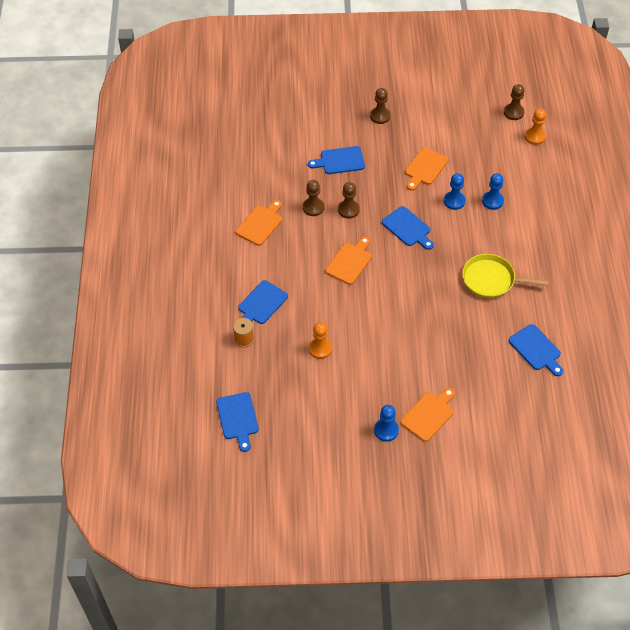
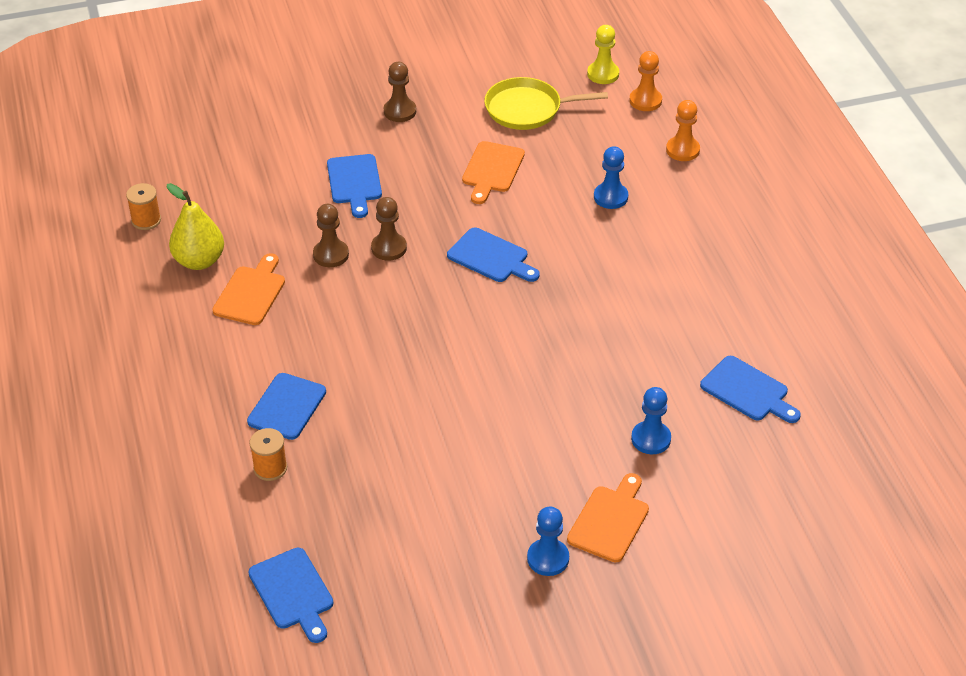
camera: 15 degrees left, 10 degrees down
(211, 163) = (146, 220): none -> orange spool
(236, 196) = (199, 261): none -> yellow pear
(320, 349) = (402, 458): orange pawn -> orange pawn (682, 150)
(339, 161) = (354, 182): blue cutting board -> blue cutting board turned 75 degrees counterclockwise
(350, 262) = (413, 321): orange cutting board -> none
(454, 201) = (551, 207): blue pawn -> blue pawn (651, 439)
(491, 280) = (645, 306): yellow pan -> yellow pan (527, 109)
(513, 112) = (603, 74): brown pawn -> yellow pawn

